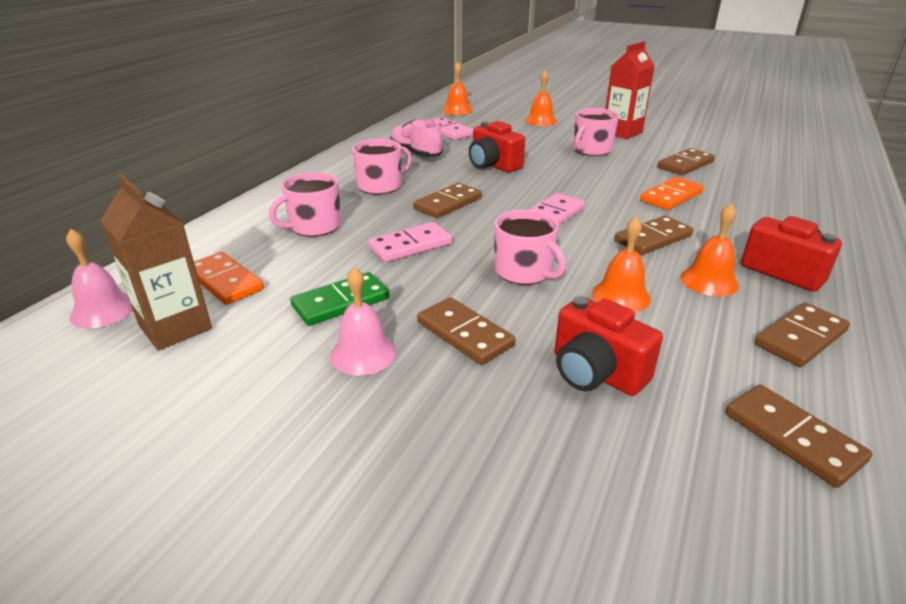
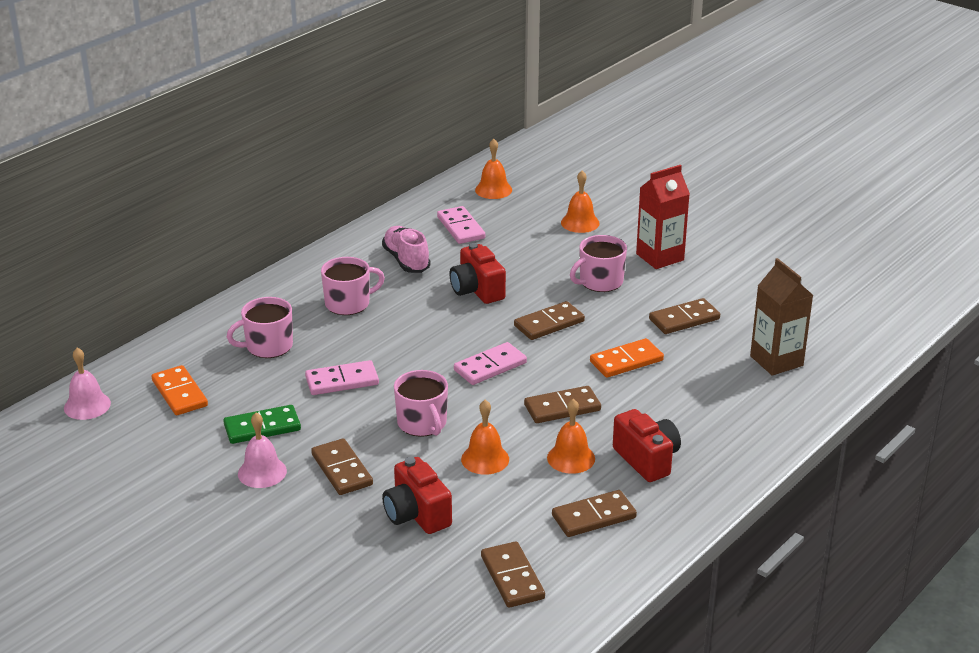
camera: 15 degrees right, 0 degrees up
(175, 327) = (136, 429): brown carton -> brown carton (776, 361)
(448, 203) = (401, 337): brown domino -> brown domino (549, 324)

